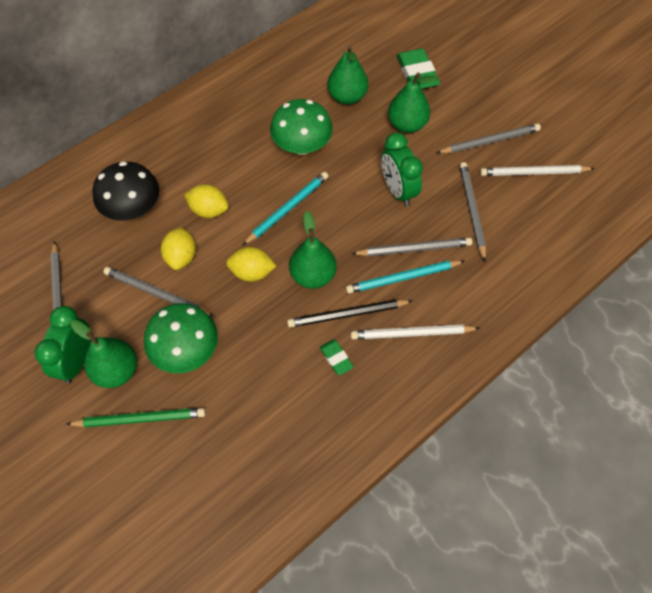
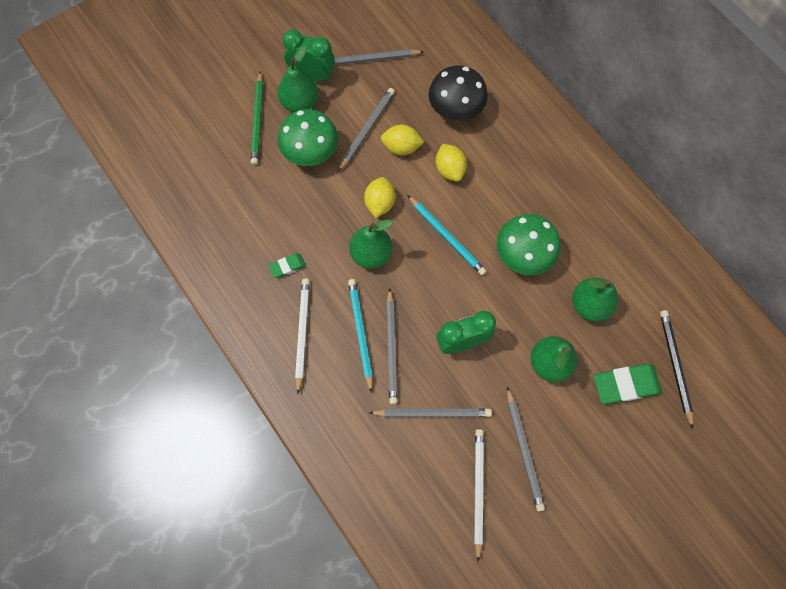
camera: 95 degrees right, 10 degrees up
(209, 210) = (449, 170): yellow lemon -> yellow lemon turned 45 degrees counterclockwise
(347, 314) = (328, 280): black pencil -> black pencil (675, 366)

